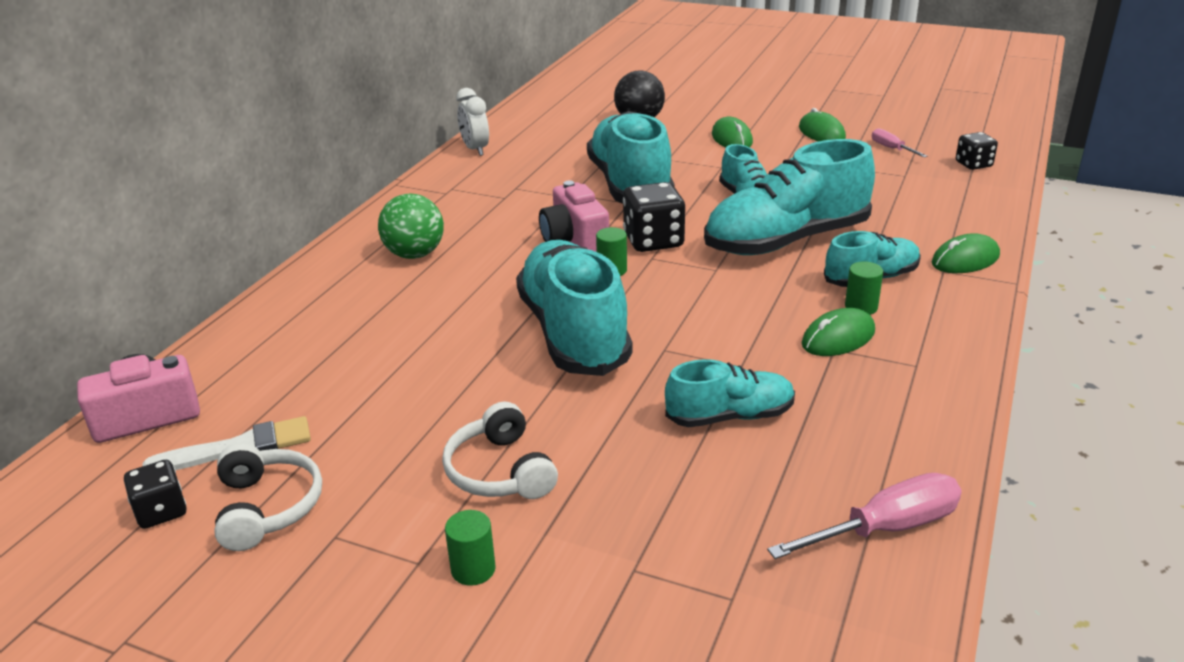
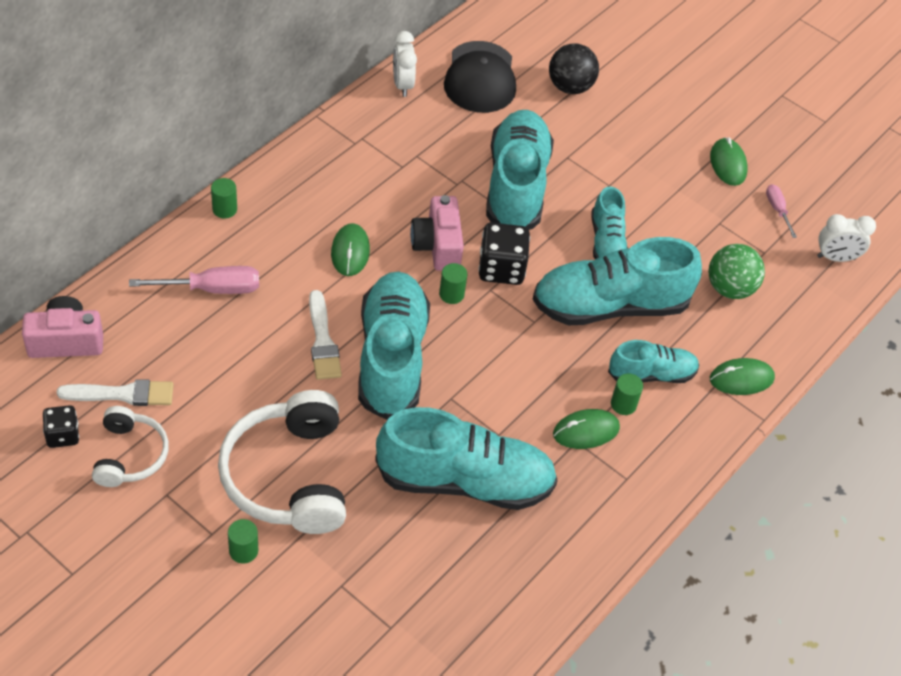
camera: 10 degrees right, 20 degrees up
(320, 265) = (224, 209): none -> green cylinder
(414, 254) = (303, 220): green ball -> green ball (730, 288)
(483, 339) = (323, 341): none -> white brush
(500, 471) = (288, 476): white headphones -> white headphones, size x1.76
(550, 131) = (480, 78): none -> black cap
(730, 416) = (465, 481): turquoise shoe -> turquoise shoe, size x1.83
(731, 139) = (640, 145): green mouse -> green mouse (350, 252)
(885, 529) = (514, 611): pink screwdriver -> pink screwdriver (211, 289)
(973, 164) = (836, 258): black dice -> white clock

